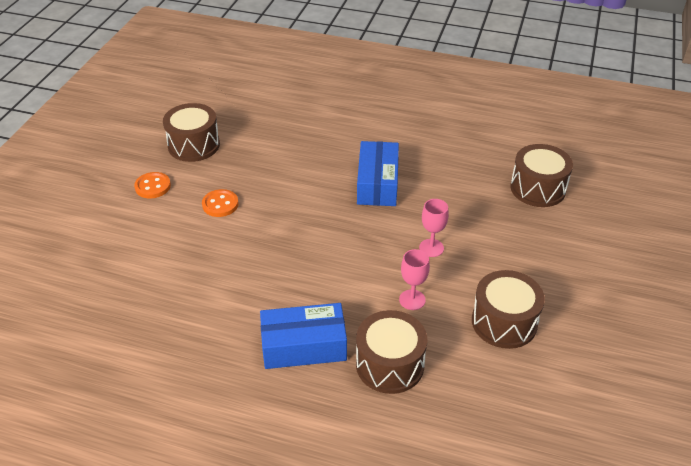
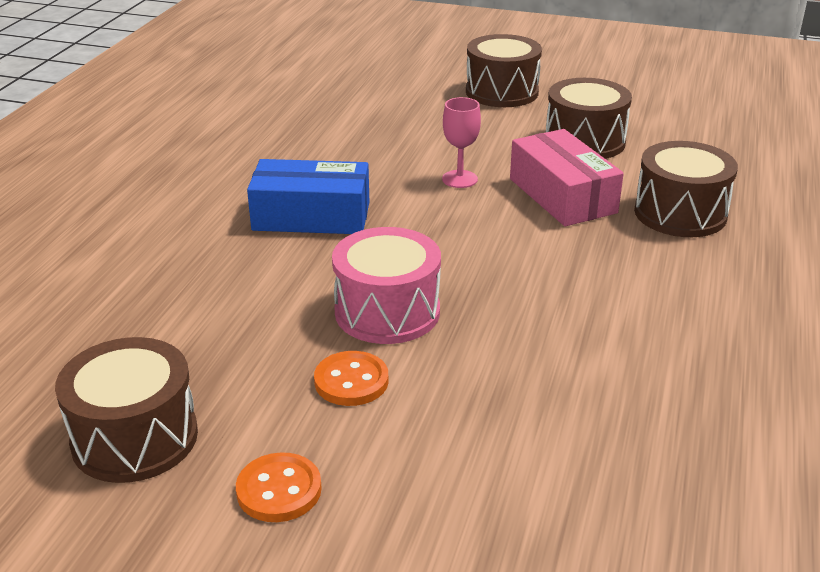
camera: 90 degrees left, 10 degrees down
(277, 215) = (387, 312): none -> pink drum
(304, 346) = (674, 277): blue box -> none
(412, 300) = (562, 195): pink goblet -> pink box
(538, 188) = (339, 106): brown drum -> brown drum (502, 92)

